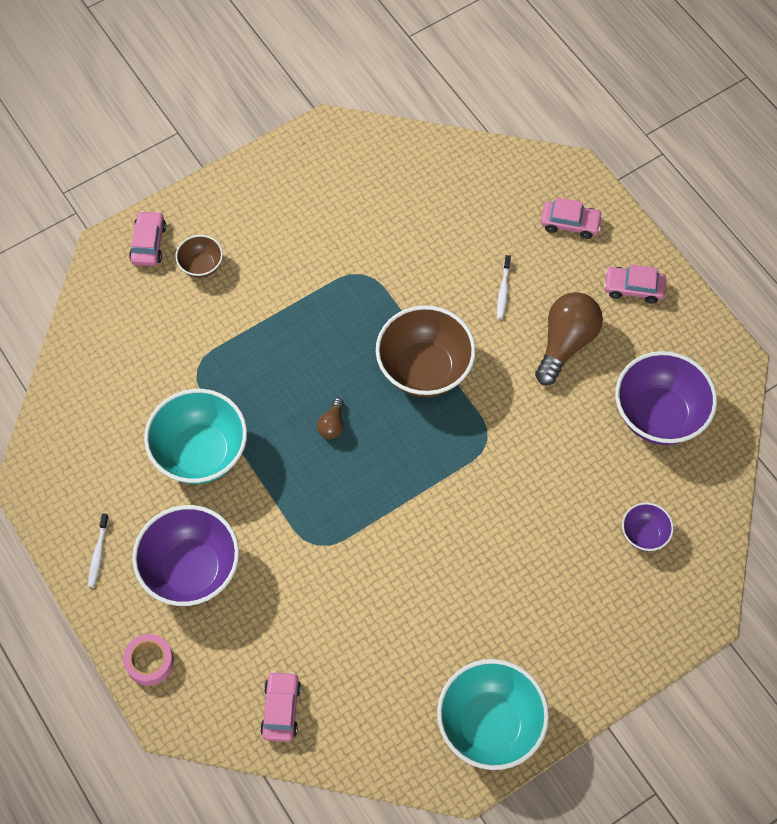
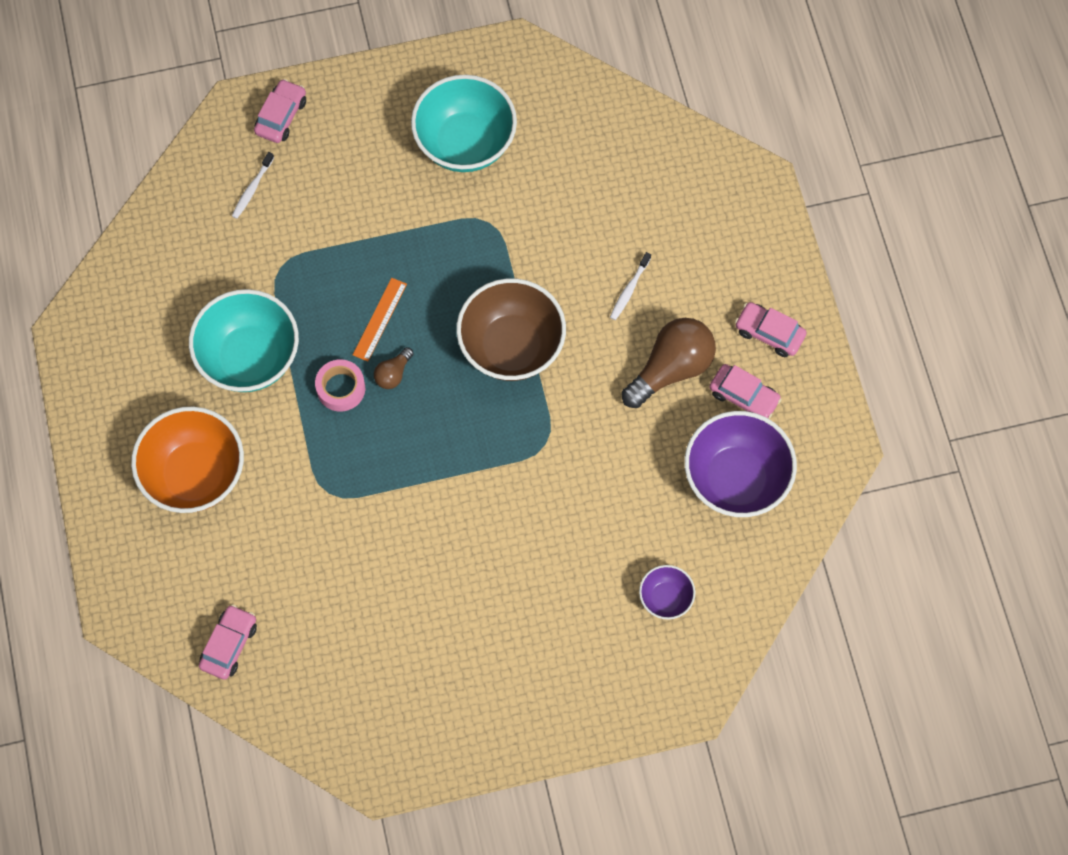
camera: 20 degrees right, 5 degrees up
(98, 553) = (110, 426): white toothbrush -> white toothbrush (252, 189)
(149, 662) = (120, 552): pink tape -> pink tape (341, 388)
(191, 570) = (195, 475): purple bowl -> orange bowl
(201, 265) = (326, 158): brown bowl -> none
(302, 383) = (380, 319): none -> orange ruler
(489, 725) = (427, 734): turquoise bowl -> turquoise bowl (465, 143)
(570, 223) = (732, 239): pink car -> pink car (744, 396)

